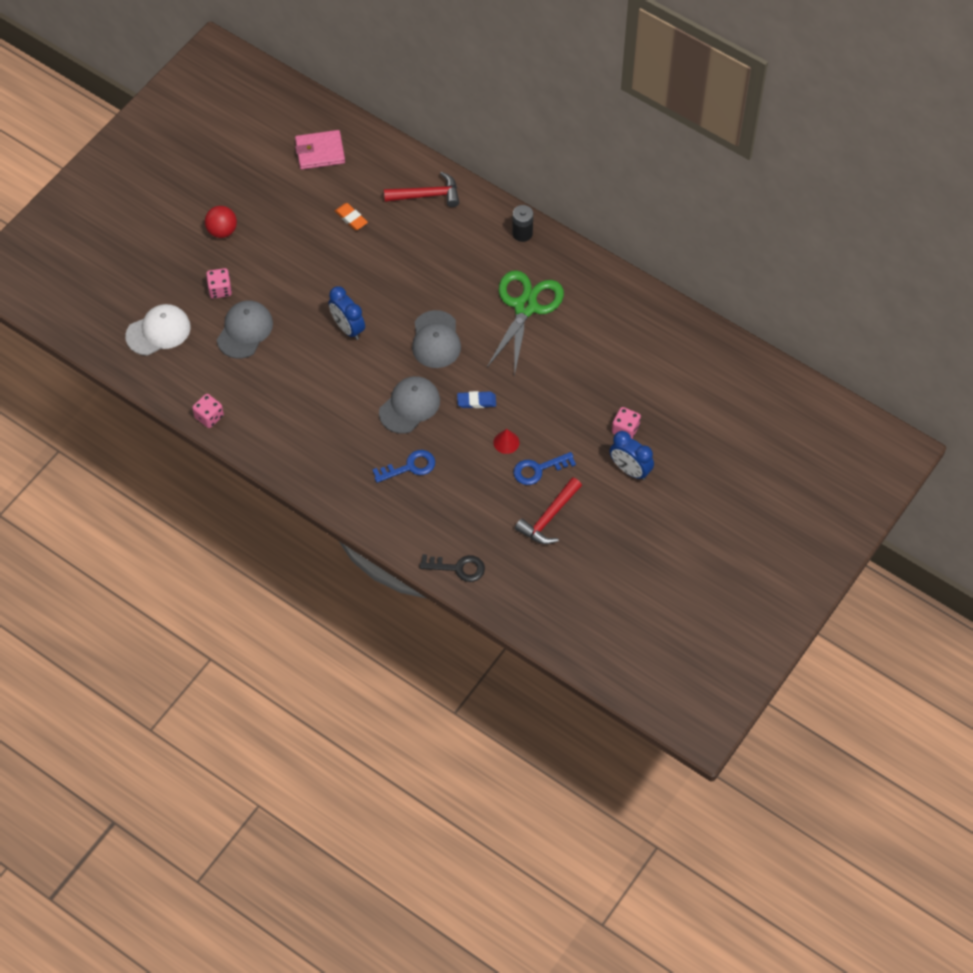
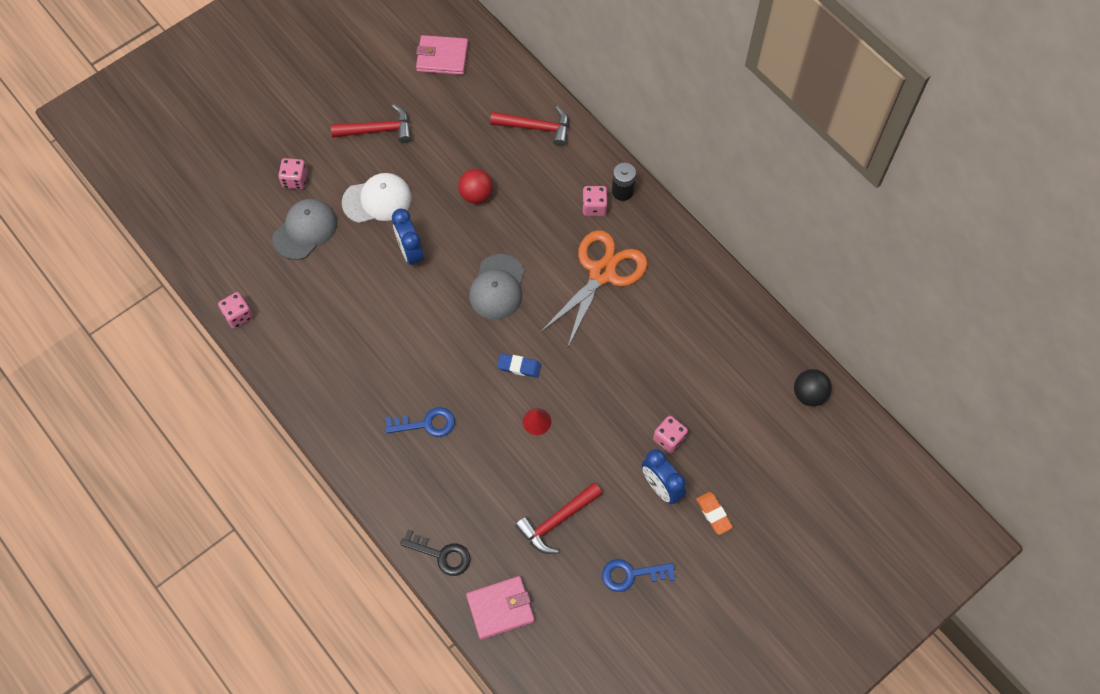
camera: 15 degrees right, 5 degrees up
(158, 331) = (219, 210): white cap -> white cap (377, 200)
(222, 231) = (318, 118): red ball -> red ball (476, 195)
(282, 229) = (378, 130): none -> red hammer
(351, 218) = (451, 134): orange eraser -> orange eraser (713, 514)
(409, 406) = (447, 355): grey cap -> none
(501, 252) = (594, 207): none -> pink dice
(522, 597) = (500, 608): none -> pink wallet
(526, 306) = (602, 273): green scissors -> orange scissors
(538, 469) = (562, 462): blue key -> blue key (631, 574)
(735, 365) = (809, 394): none -> black ball

